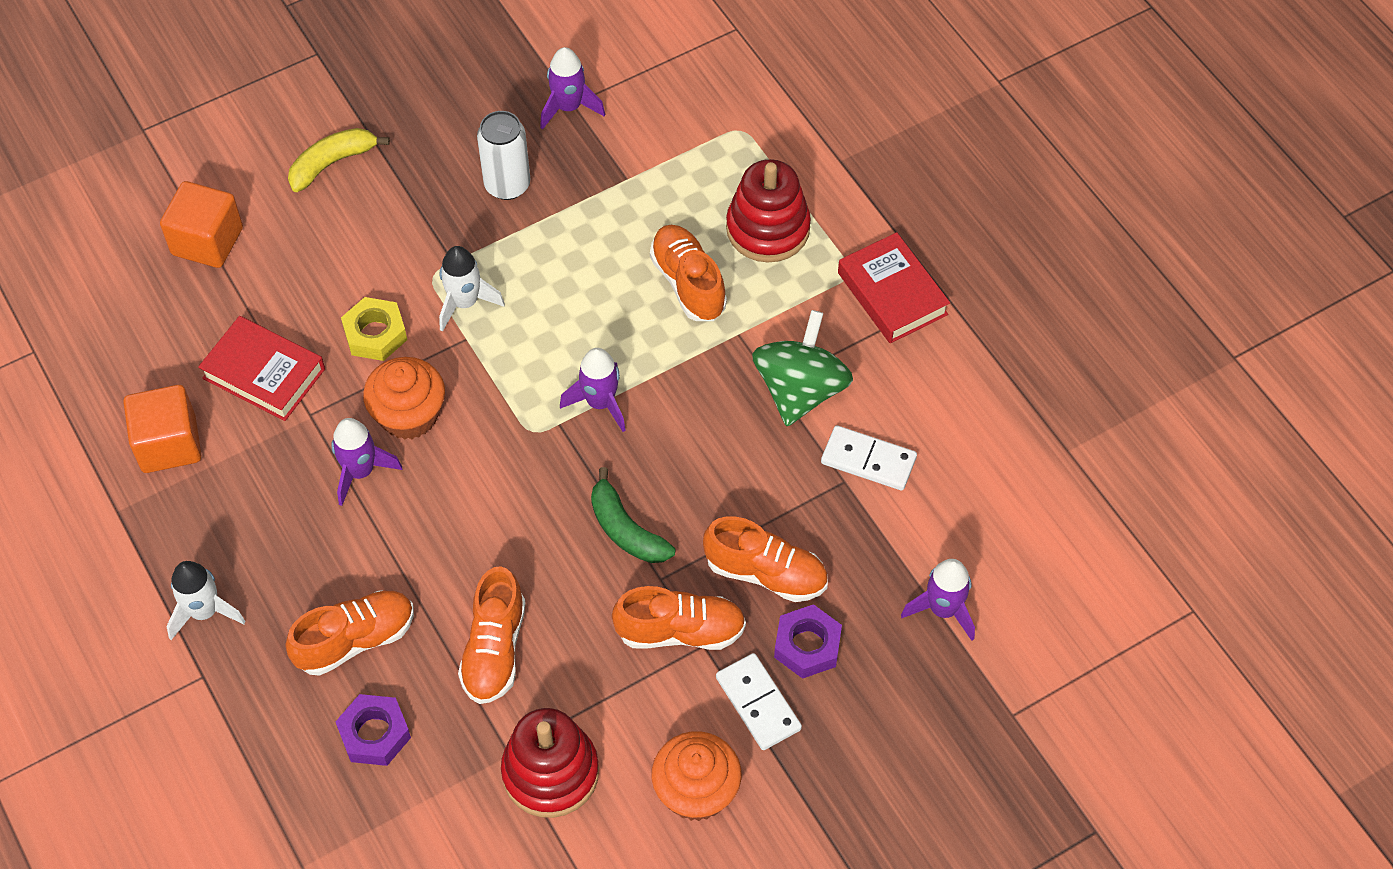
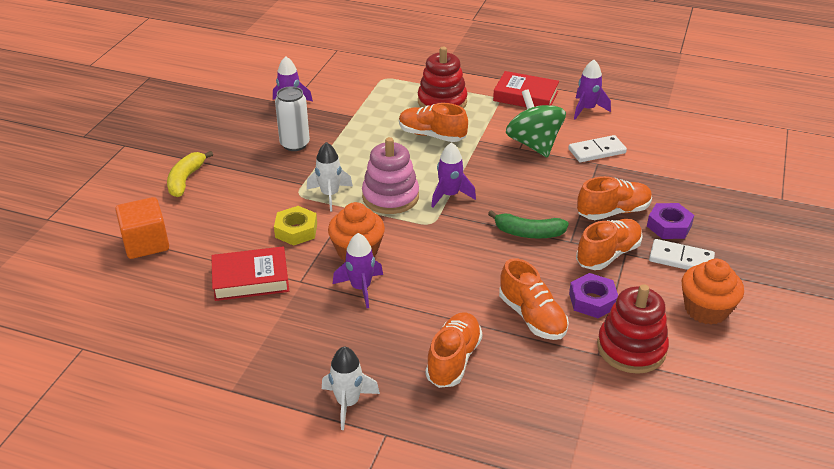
camera: 40 degrees left, 20 degrees down
(169, 444) = (228, 340): orange cube -> none
(374, 734) = (520, 394): purple nut -> purple nut (592, 300)
(529, 355) = (390, 197): none -> pink stacking toy
(943, 610) = (702, 181): purple rocket -> purple rocket (587, 109)

